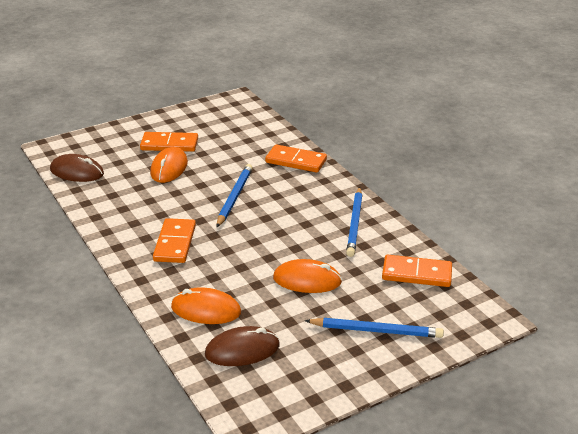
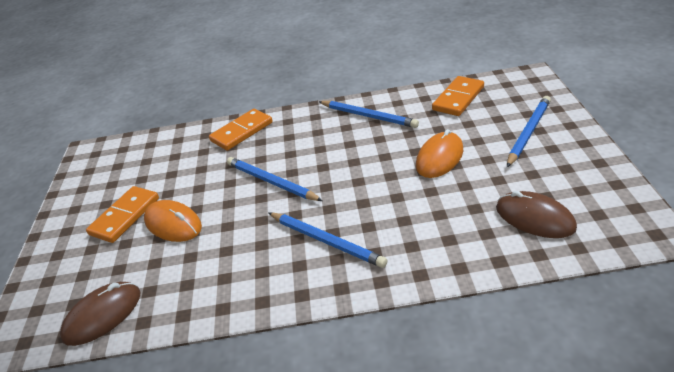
camera: 60 degrees left, 5 degrees up
(175, 243) = (326, 241): orange domino -> blue pencil
(206, 310) = (459, 234): orange mouse -> none
(242, 350) = (534, 218): brown mouse -> brown mouse turned 60 degrees counterclockwise

